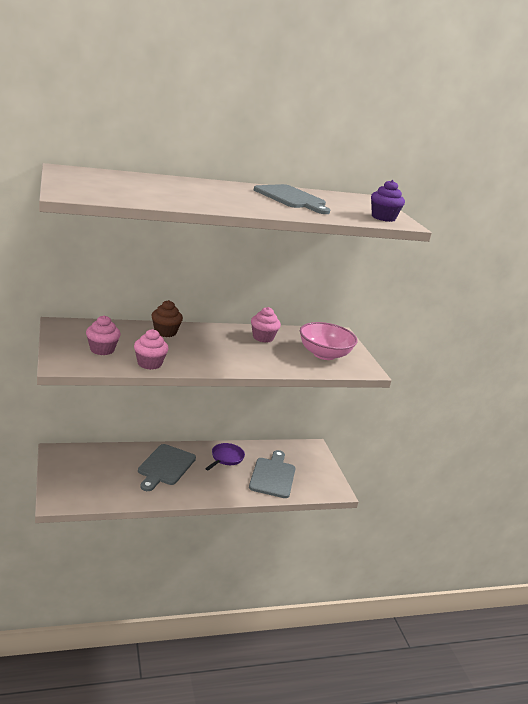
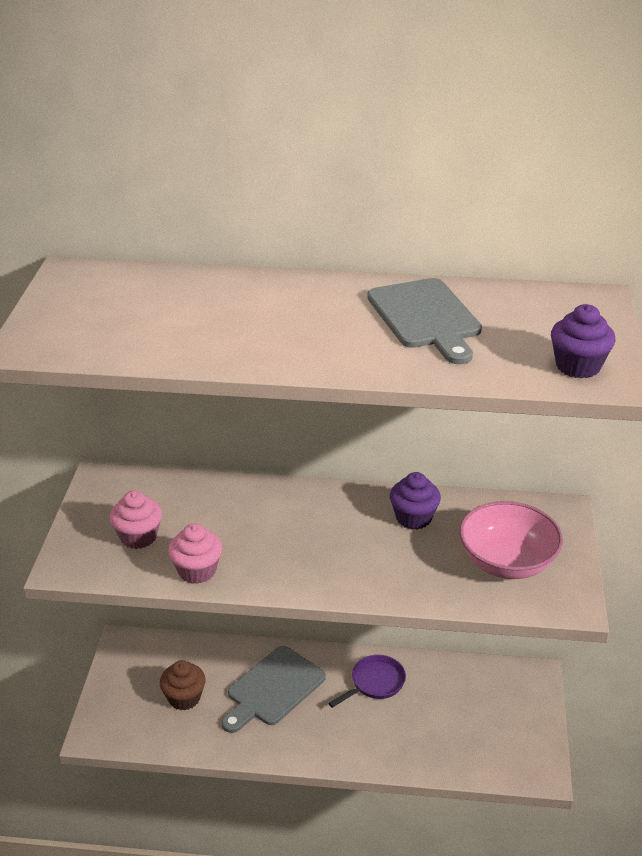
camera: 25 degrees right, 10 degrees up
(165, 332) = (253, 501): brown cupcake -> brown cupcake (184, 698)
(263, 337) = (413, 518): pink cupcake -> purple cupcake
(273, 476) = (440, 728): grey cutting board -> none

